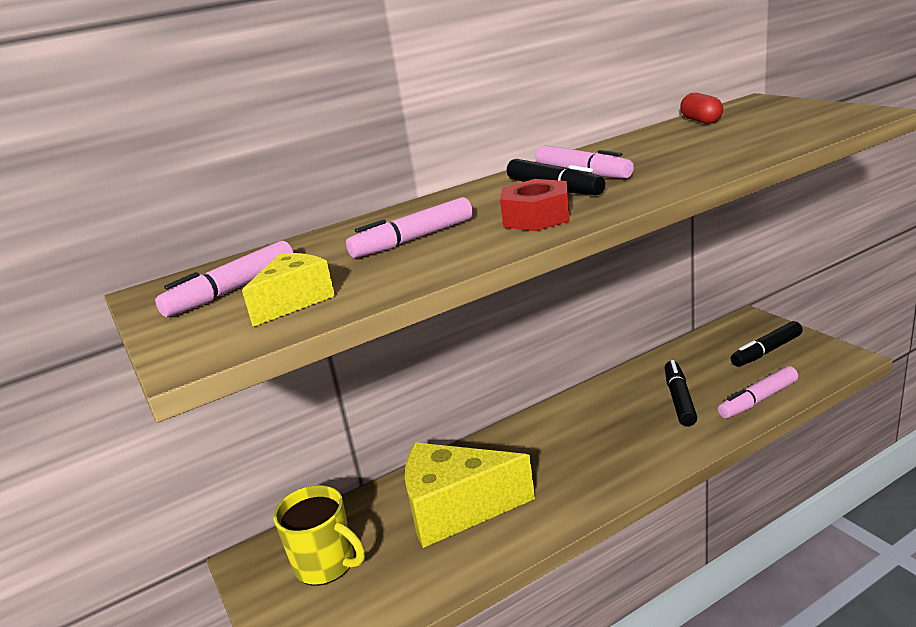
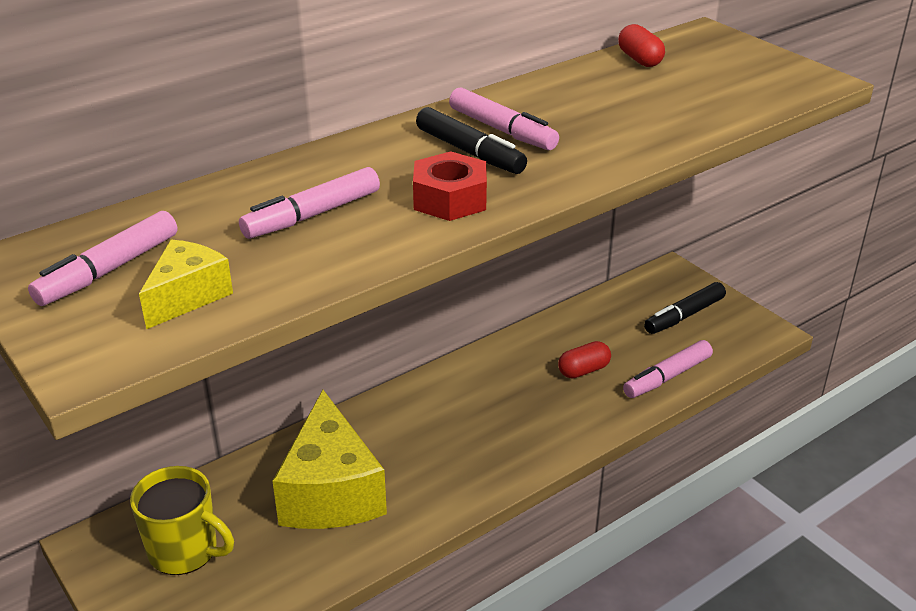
camera: 10 degrees left, 10 degrees up
(456, 509) = (331, 492): yellow cheese -> yellow cheese turned 90 degrees counterclockwise
(679, 399) = (583, 370): black marker -> red capsule

